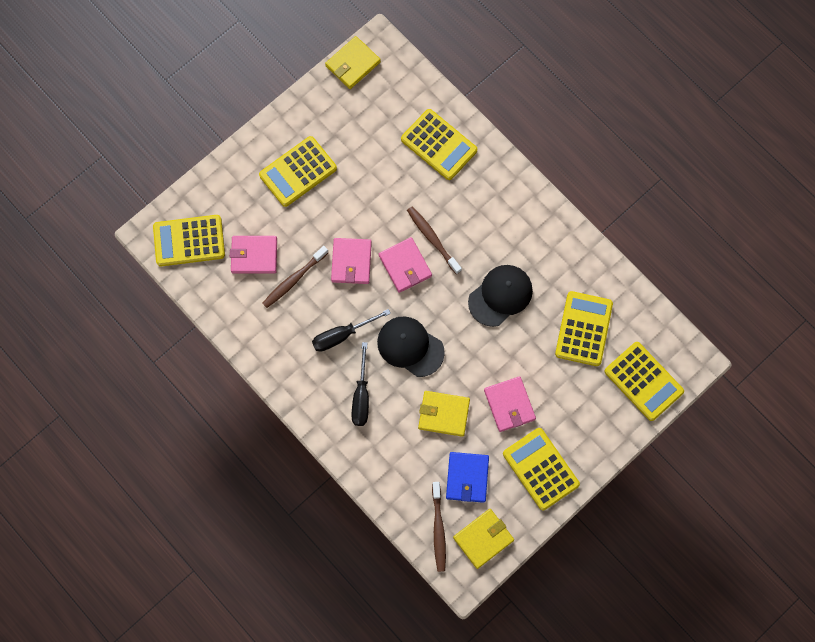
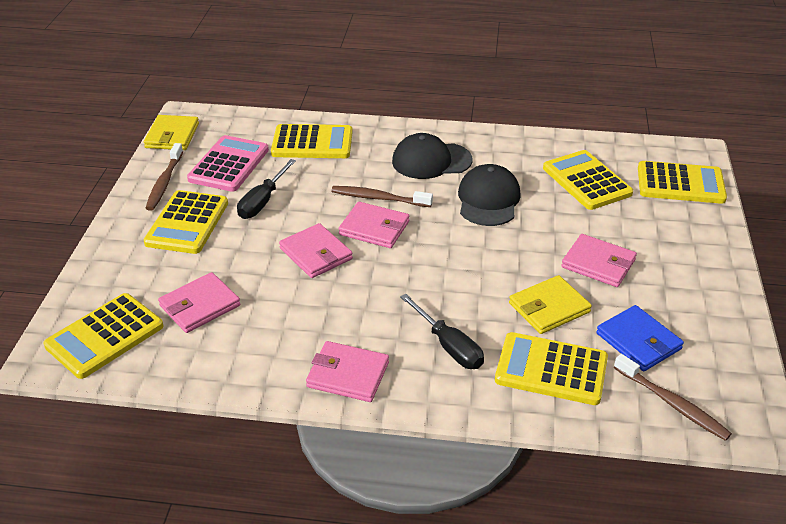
camera: 40 degrees left, 35 degrees down
(291, 372) = (348, 375): none -> pink wallet
(294, 279) = (267, 299): brown toothbrush -> brown toothbrush (164, 182)
(342, 335) = (370, 311): black screwdriver -> black screwdriver (263, 201)
(366, 128) = (229, 164): none -> pink calculator
(410, 347) = (451, 279): black cap -> black cap (431, 161)
(483, 538) = (723, 379): yellow wallet -> none
(540, 469) = (691, 290): yellow calculator -> yellow calculator (551, 369)

